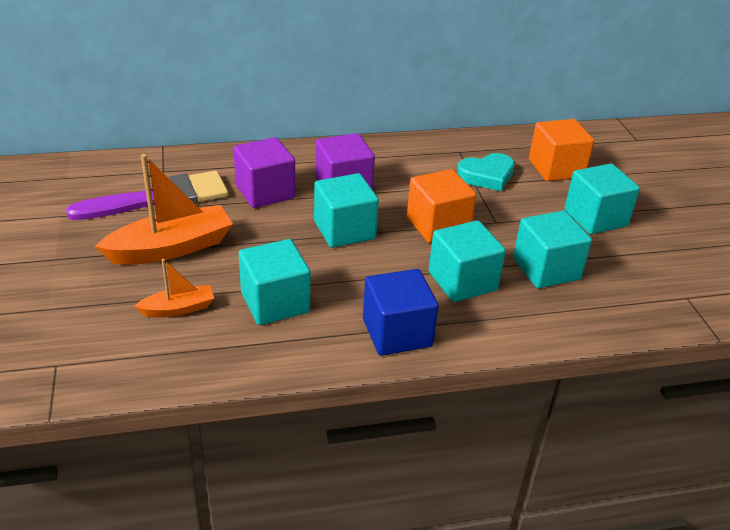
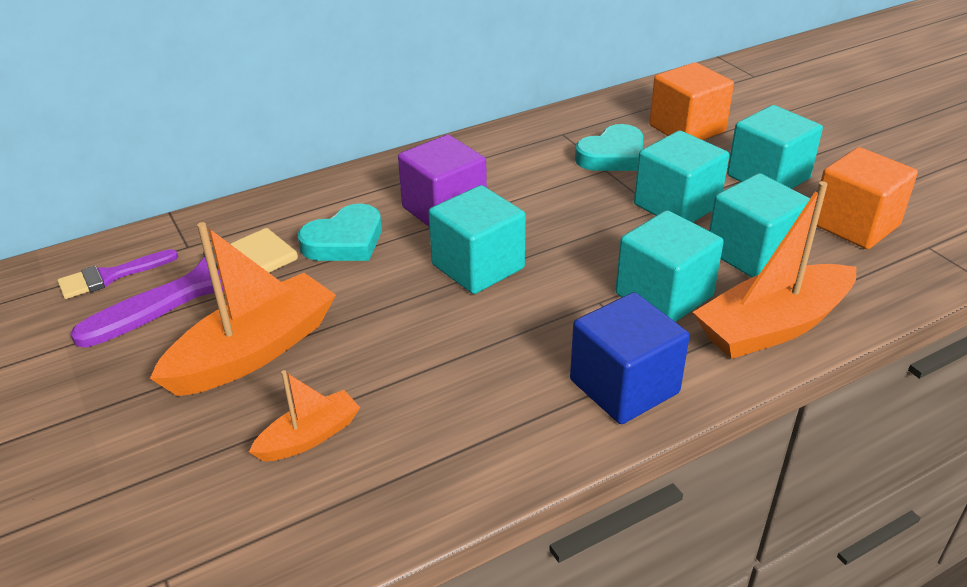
camera: 15 degrees left, 0 degrees up
(107, 179) = (111, 276): none -> purple brush
(265, 192) = (345, 241): purple cube -> turquoise heart
(275, 302) = (441, 390): turquoise cube -> turquoise cube (676, 205)
(438, 225) = (591, 231): orange cube -> orange cube (854, 225)
(527, 322) = (772, 326): none -> orange boat

